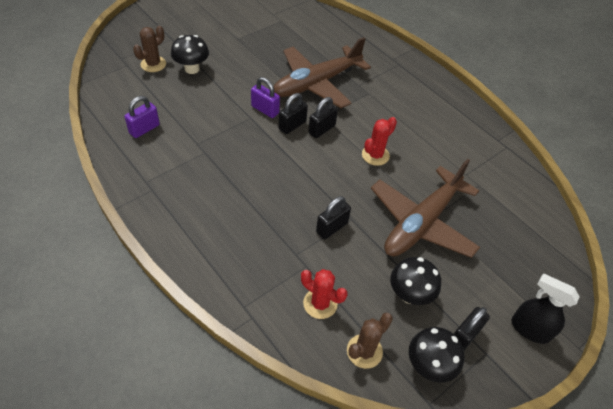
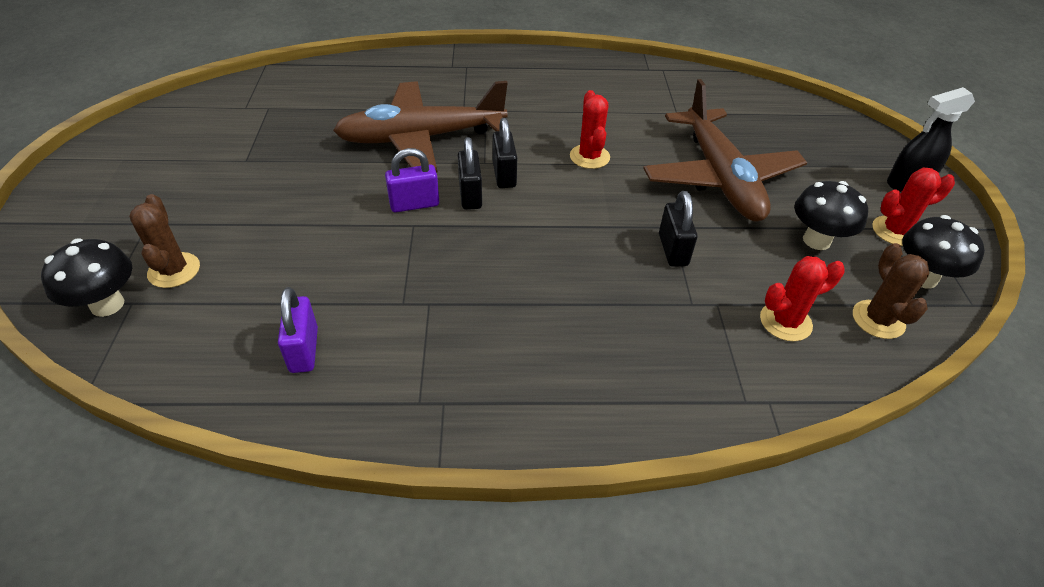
camera: 50 degrees left, 5 degrees down
(192, 69) = (243, 234): black mushroom -> black mushroom (107, 304)
(316, 83) = (421, 138): brown plane -> brown plane turned 75 degrees clockwise
(464, 336) = (895, 231): black padlock -> red cactus

